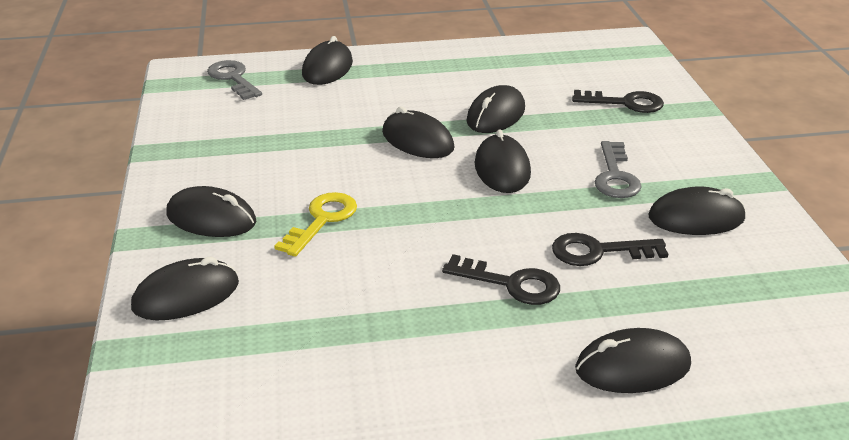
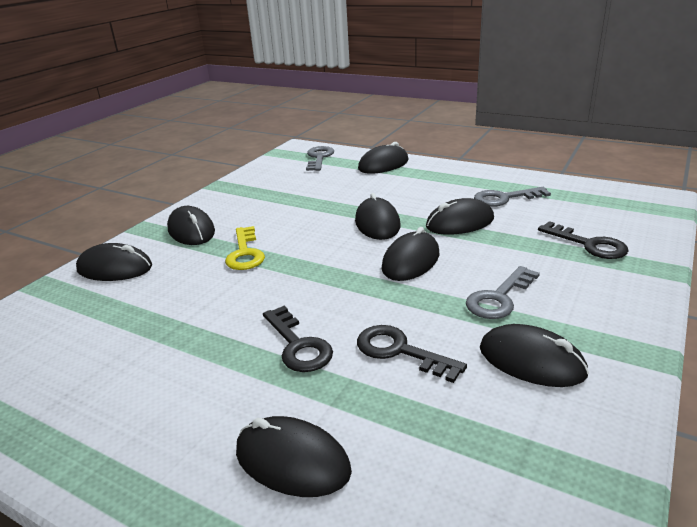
camera: 40 degrees right, 5 degrees down
(322, 220) = (245, 253): yellow key -> yellow key turned 105 degrees clockwise
(504, 76) = (504, 198): none -> grey key

